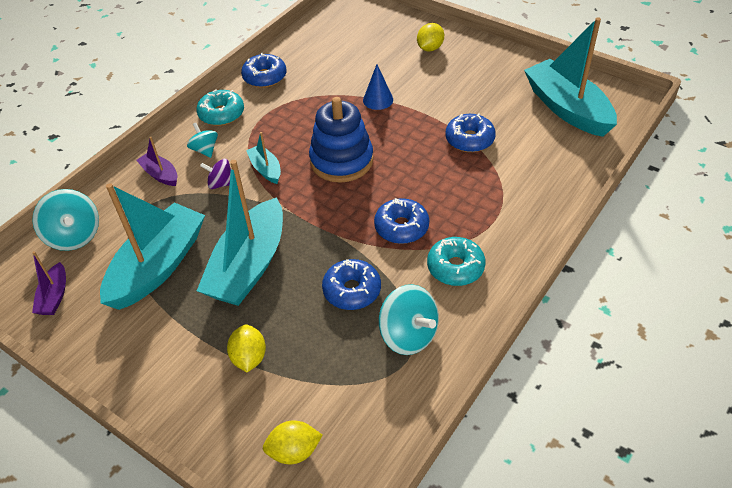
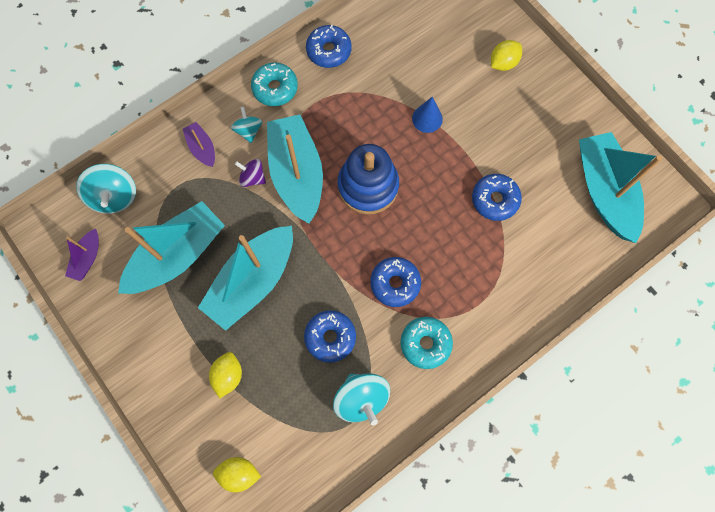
camera: 15 degrees right, 25 degrees up
(266, 169) = (297, 174): turquoise boat -> turquoise boat, size x2.17

